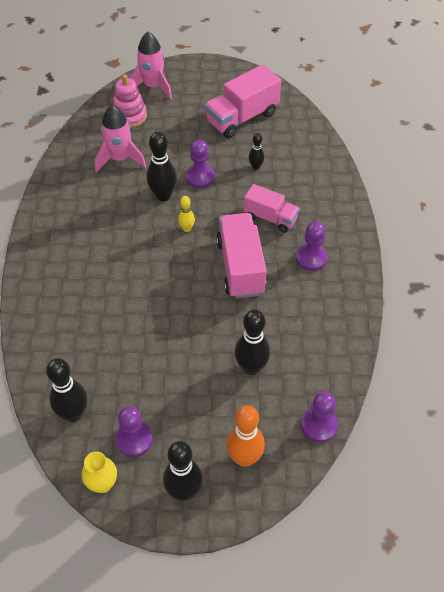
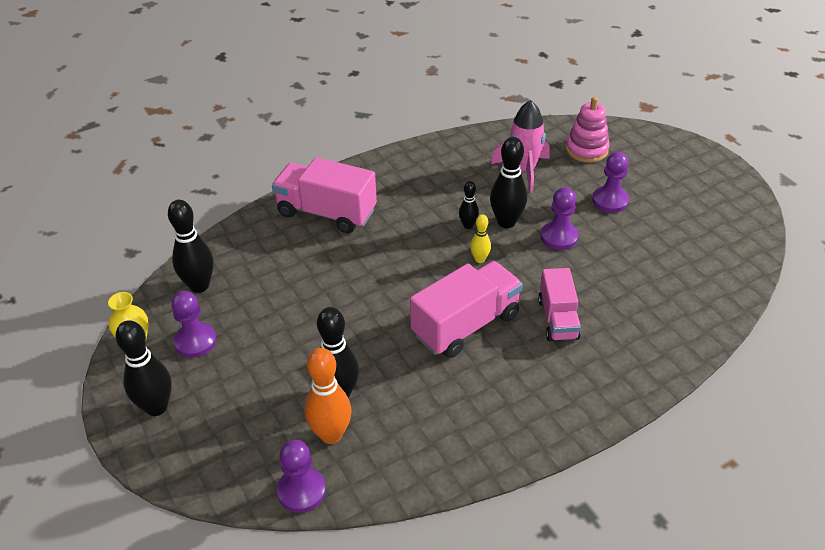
camera: 60 degrees right, 10 degrees down
(153, 86) = (646, 145): pink rocket -> none
(242, 117) = (681, 229): pink truck -> pink truck (326, 212)
(244, 458) = (221, 440): orange bowling pin -> orange bowling pin (331, 434)
(256, 167) = (620, 273): black bowling pin -> black bowling pin (468, 225)
(311, 258) = (532, 381): purple pawn -> purple pawn (610, 201)

